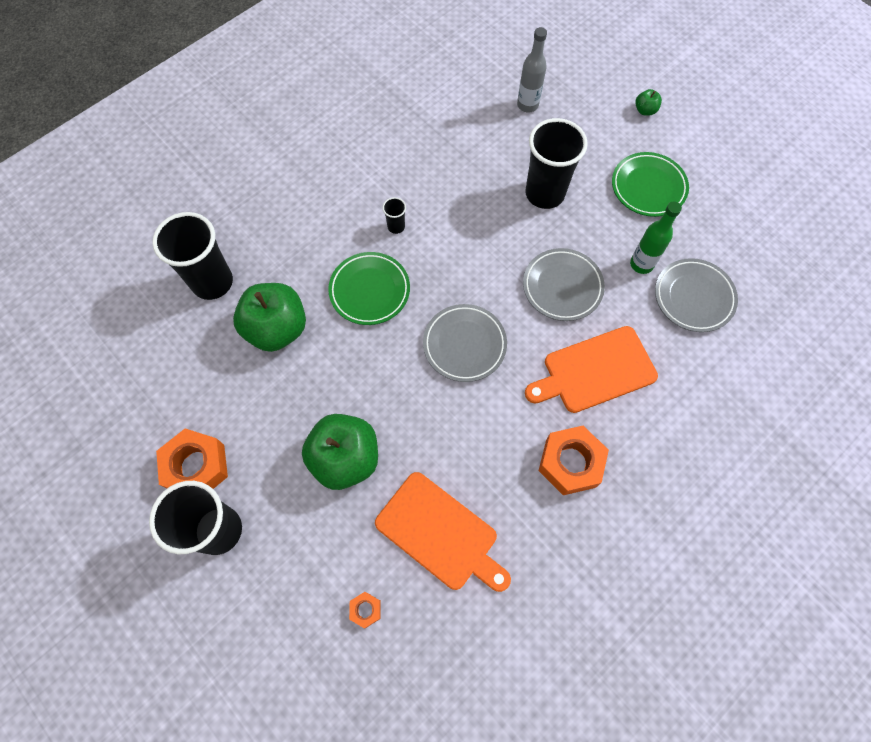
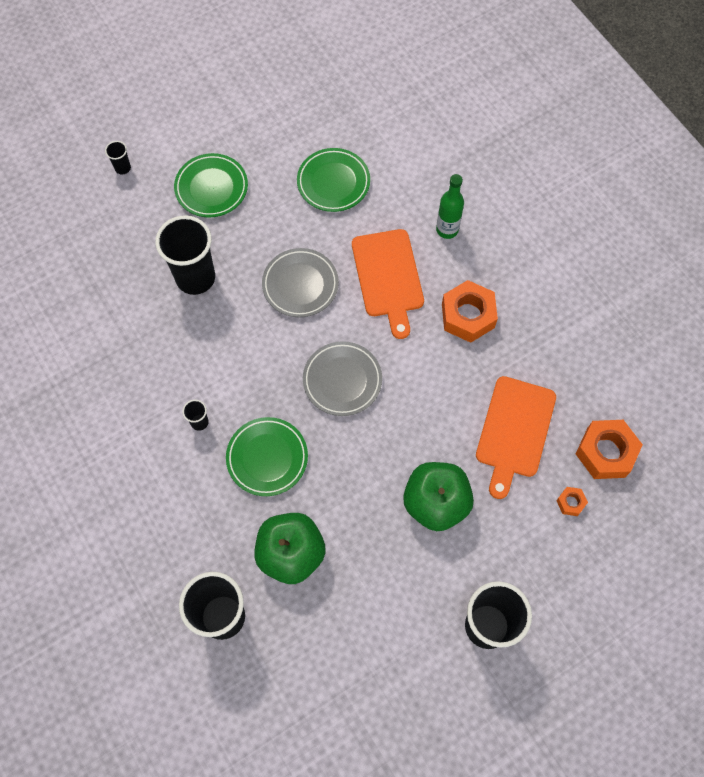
camera: 80 degrees left, 0 degrees up
(196, 466) = (423, 644): orange nut -> orange nut (605, 452)
(440, 533) = (514, 431): orange cutting board -> orange cutting board turned 150 degrees clockwise
(527, 105) = (84, 271): grey bottle -> none
(641, 264) = (291, 214): green bottle -> green bottle (447, 230)
(645, 110) = (123, 168): green apple -> black cup
(693, 297) = (333, 182): grey plate -> green plate

